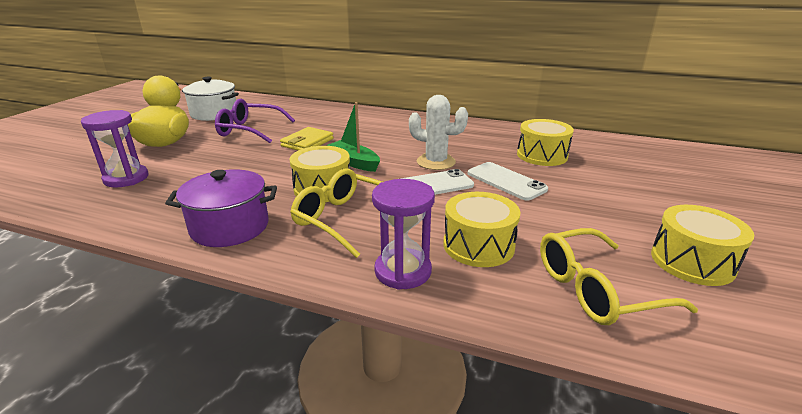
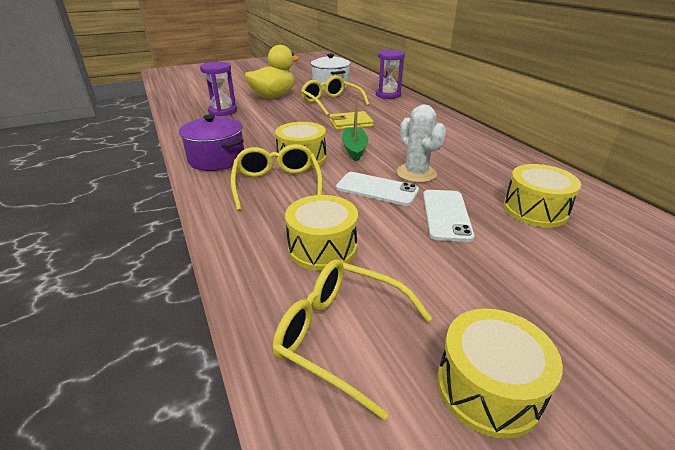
camera: 45 degrees right, 5 degrees up
(250, 130) = (331, 103): purple glasses -> yellow glasses
(403, 271) = (246, 234): purple hourglass -> purple hourglass (388, 95)

